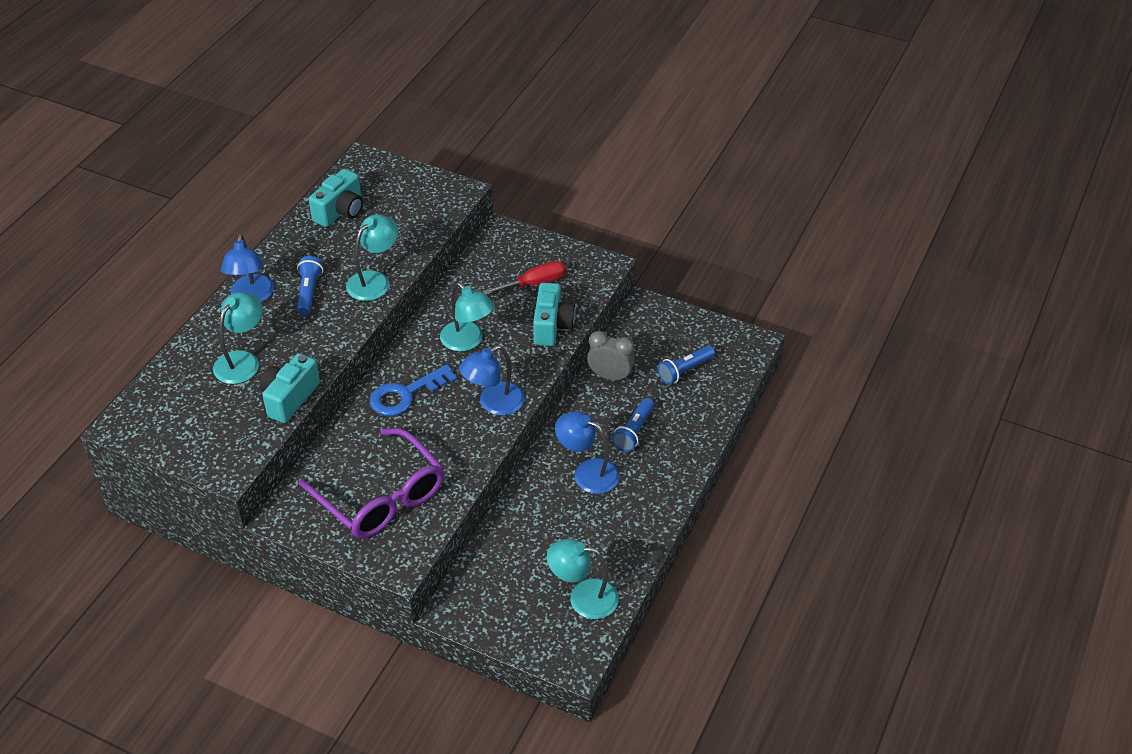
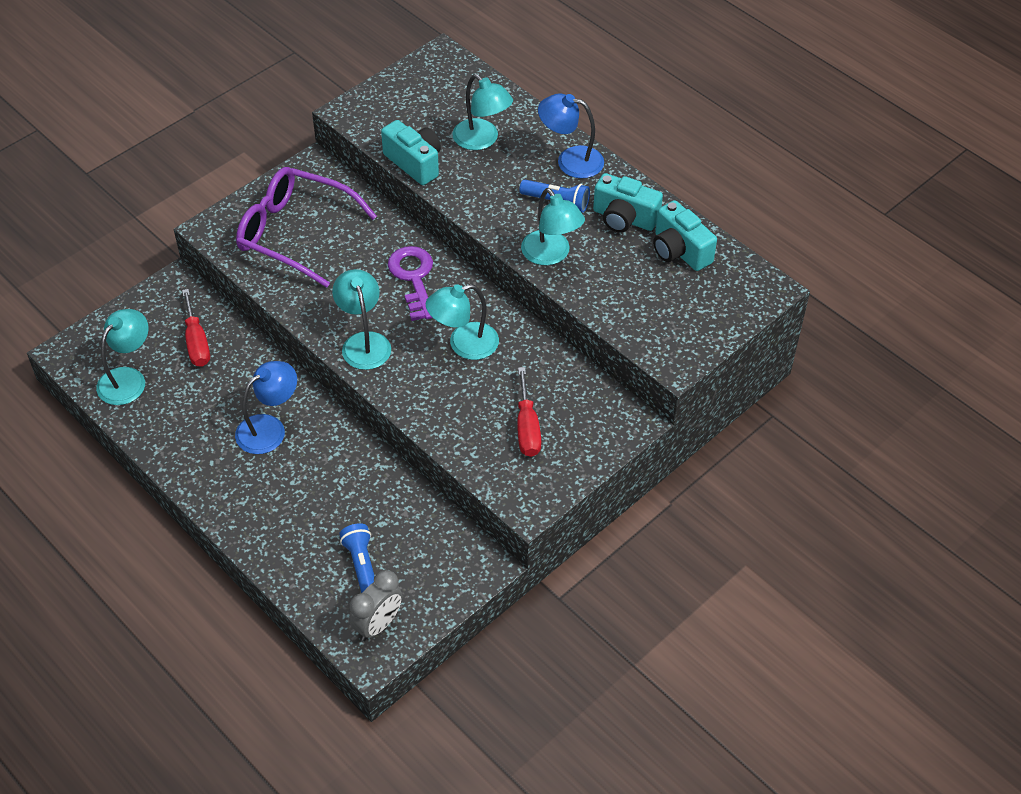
camera: 110 degrees right, 5 degrees up
(381, 497) = (295, 233): purple glasses -> purple glasses turned 45 degrees clockwise
(406, 394) = (413, 278): blue key -> purple key
(493, 403) = (364, 342): blue lamp -> turquoise lamp
(517, 562) = (197, 342): none -> red screwdriver
(552, 326) = (451, 423): turquoise camera -> turquoise camera (624, 218)
(610, 376) = (390, 492): grey clock -> grey clock (378, 625)
(634, 431) = (300, 486): blue flashlight -> none

